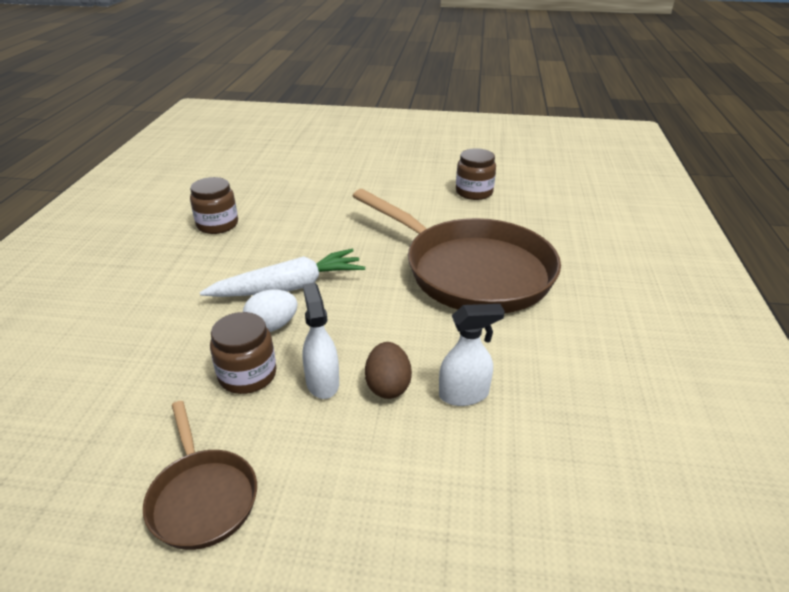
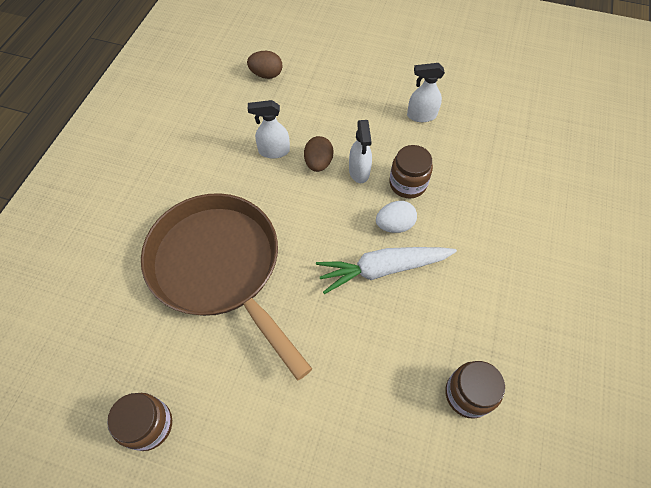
camera: 170 degrees left, 25 degrees up
(202, 497) = (421, 116): brown pan -> white spray bottle
(551, 553) = (266, 74): none -> brown egg

